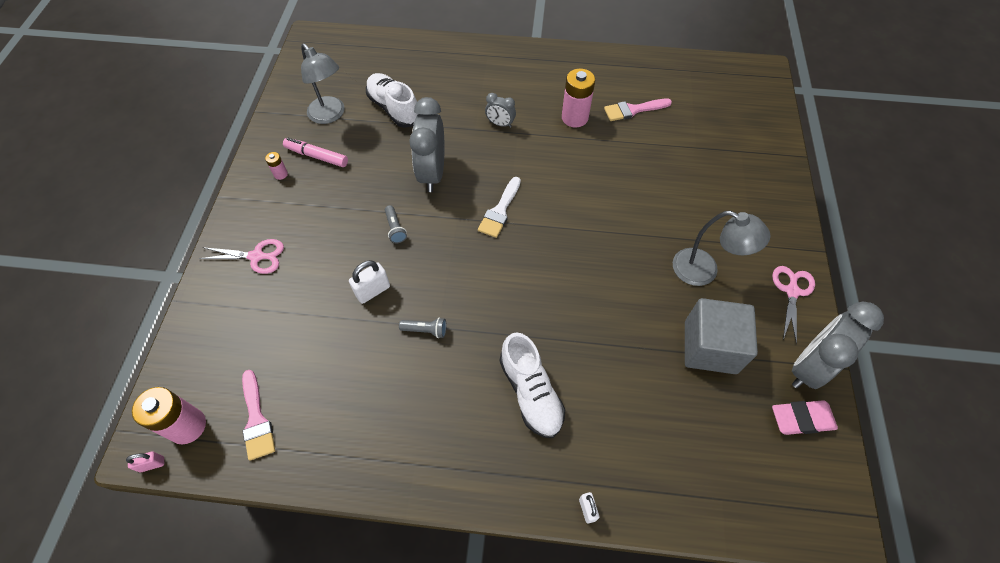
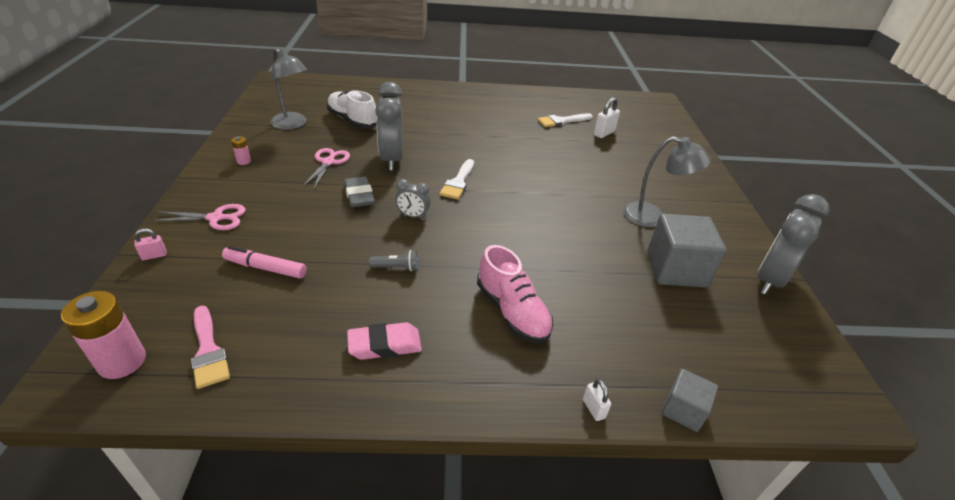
camera: 10 degrees left, 20 degrees down
(152, 464) = (70, 401): pink padlock -> pink padlock (154, 255)
(317, 156) = (280, 149): pink marker -> pink marker (265, 268)
(373, 291) = (339, 240): white padlock -> white padlock (604, 133)
(395, 229) = (359, 196): grey flashlight -> grey eraser
(500, 124) = (449, 129): grey clock -> grey clock (413, 216)
(531, 392) = (512, 311): white shoe -> pink shoe
(574, 118) = (513, 125): pink battery -> none
(633, 110) = (562, 121): pink brush -> white brush
(670, 518) = (683, 410): none -> grey cube
(792, 291) = (733, 228): pink scissors -> pink scissors (328, 162)
(801, 419) = (779, 318): pink eraser -> pink eraser (385, 345)

